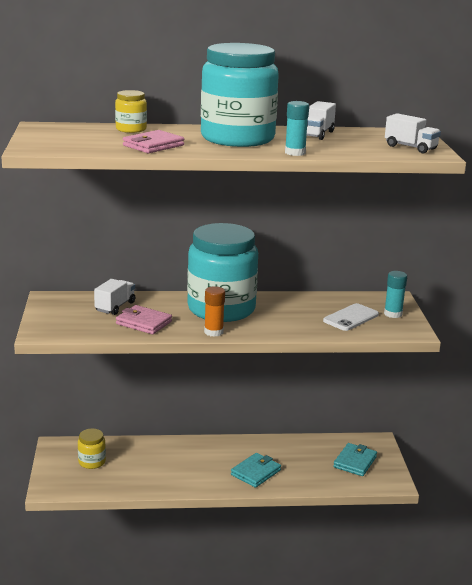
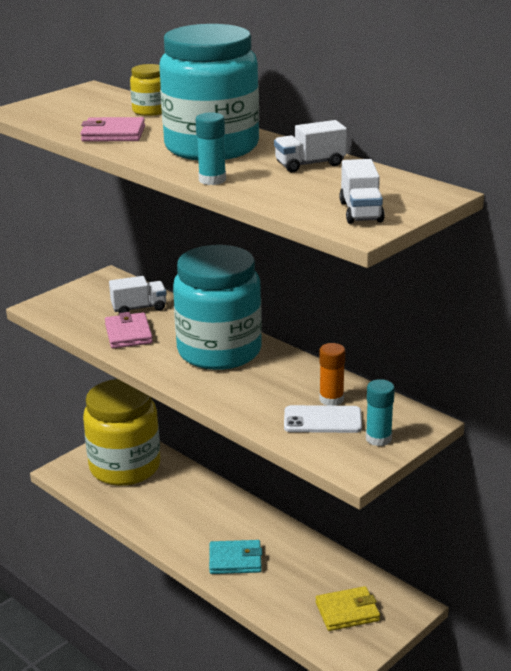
camera: 50 degrees right, 5 degrees up
(92, 462) = (125, 467): yellow jar -> yellow jar, size x2.37
(213, 332) = (163, 370): orange glue stick -> orange glue stick (331, 399)
(355, 462) = (347, 611): turquoise wallet -> yellow wallet

